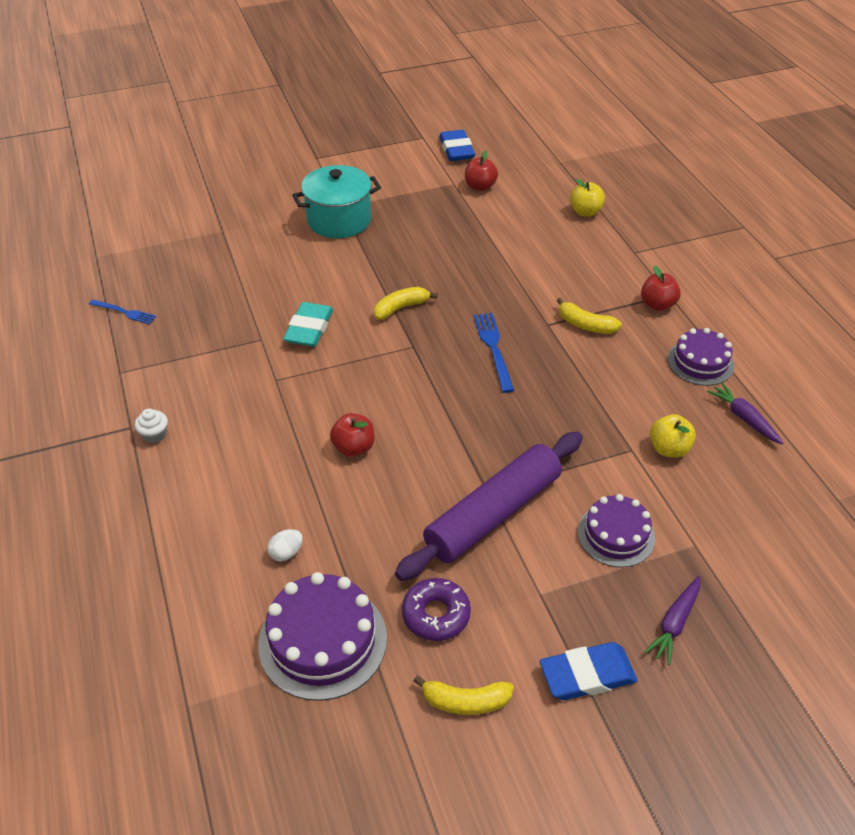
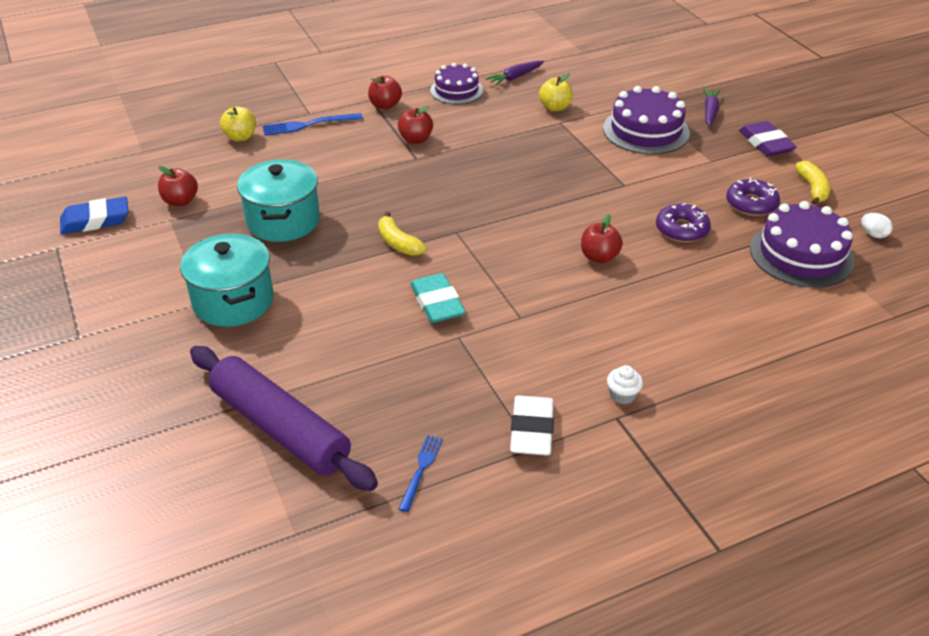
camera: 95 degrees left, 5 degrees down
(138, 373) = (531, 430): none -> white eraser
(286, 553) = (730, 283): white egg -> white egg (873, 234)
(309, 328) = (437, 303): turquoise eraser -> turquoise eraser turned 60 degrees clockwise
(391, 529) = (681, 229): none -> purple donut
(444, 241) = (283, 221): none -> turquoise pot
(493, 348) = (452, 186): blue fork -> blue fork (307, 125)
(493, 514) = (647, 181): purple rolling pin -> purple rolling pin (281, 428)
(585, 325) = (415, 139): yellow banana -> red apple
(587, 675) = (766, 143): blue eraser -> purple eraser
(616, 535) = (646, 130): purple cake -> purple cake, size x1.53
(674, 623) = (710, 112): purple carrot -> purple carrot turned 105 degrees counterclockwise

